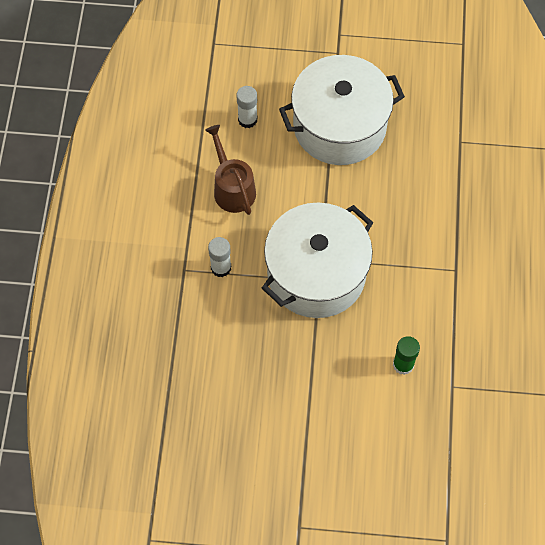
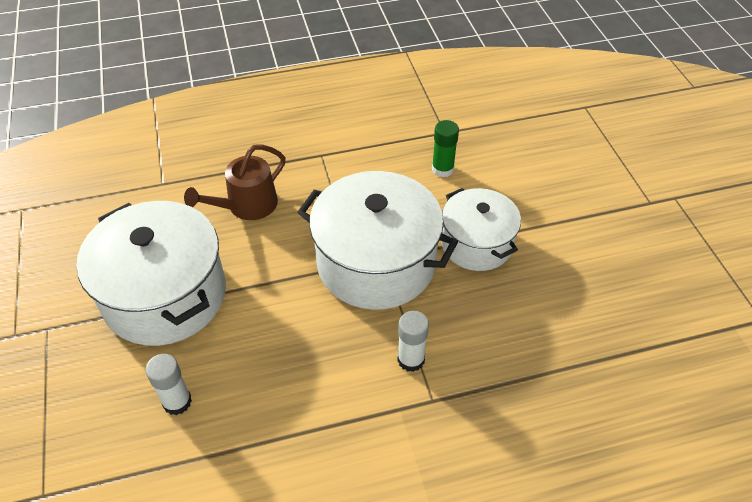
camera: 110 degrees left, 15 degrees down
(232, 188) = (292, 384): brown watering can -> brown watering can (247, 206)
(307, 356) = (476, 244): none -> white pot

